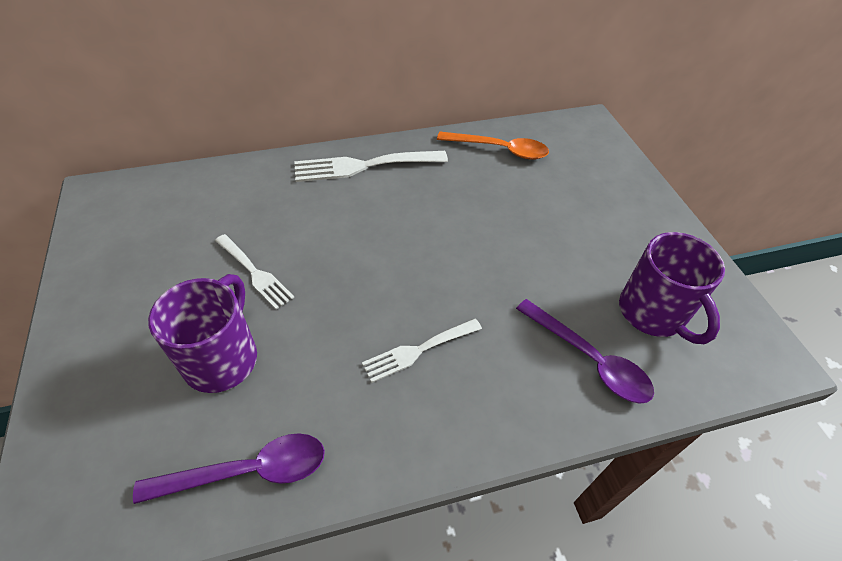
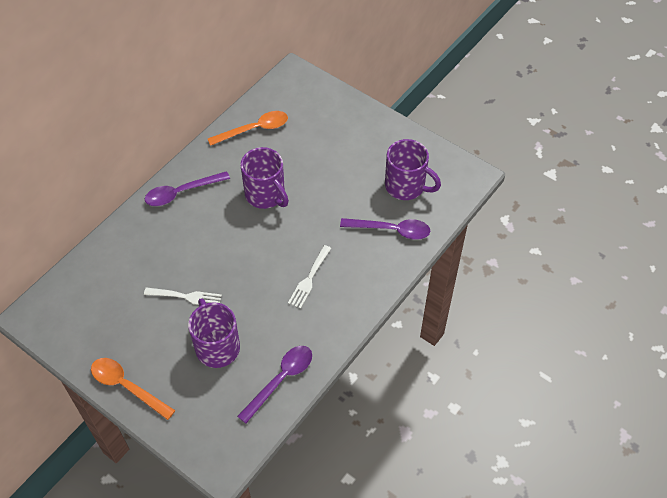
camera: 35 degrees left, 5 degrees up
(79, 332) = (127, 386): none -> orange spoon
(363, 166) = (181, 192): white fork -> purple spoon
(453, 219) = (266, 195): none -> purple mug

